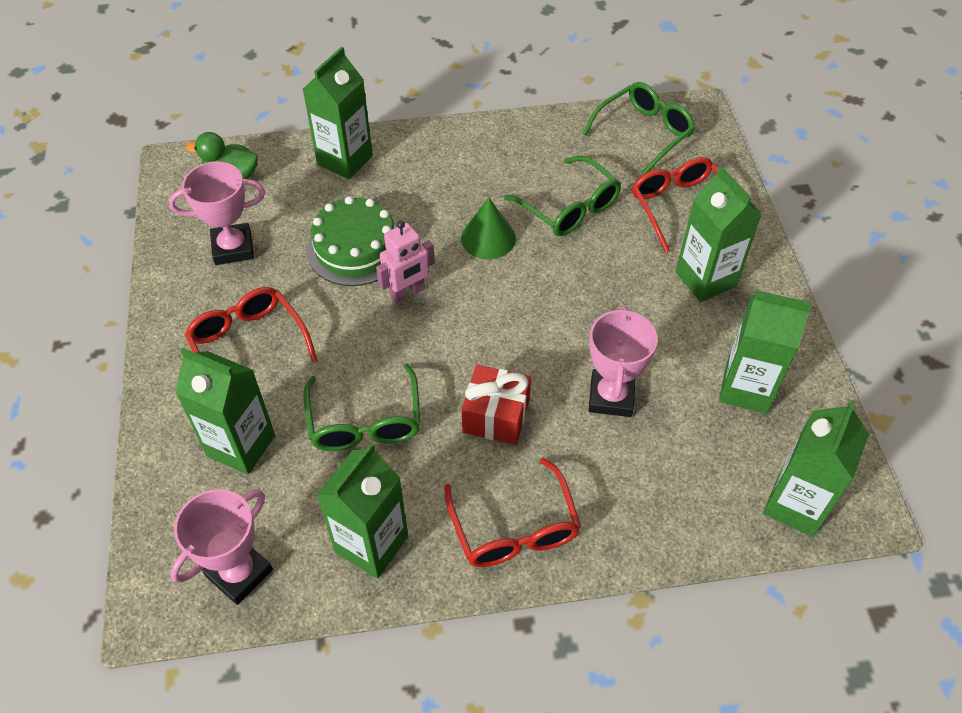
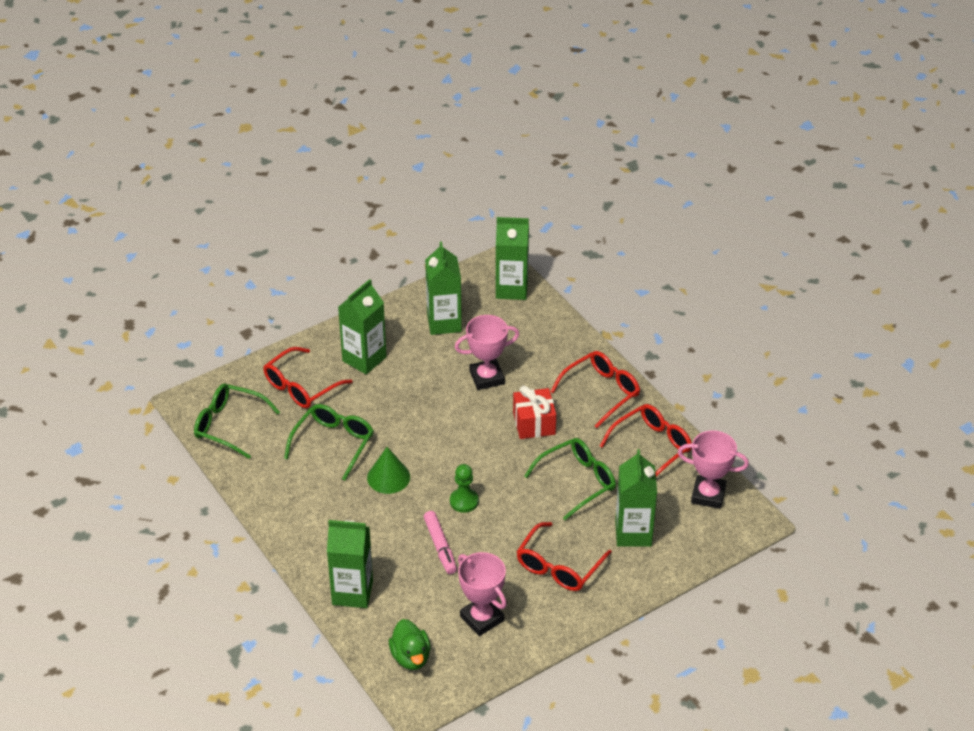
camera: 115 degrees left, 10 degrees down
(355, 248) = (440, 546): green cake -> pink marker
(371, 544) = (652, 446): green carton -> red glasses
(407, 293) = (464, 501): pink robot -> green pawn

